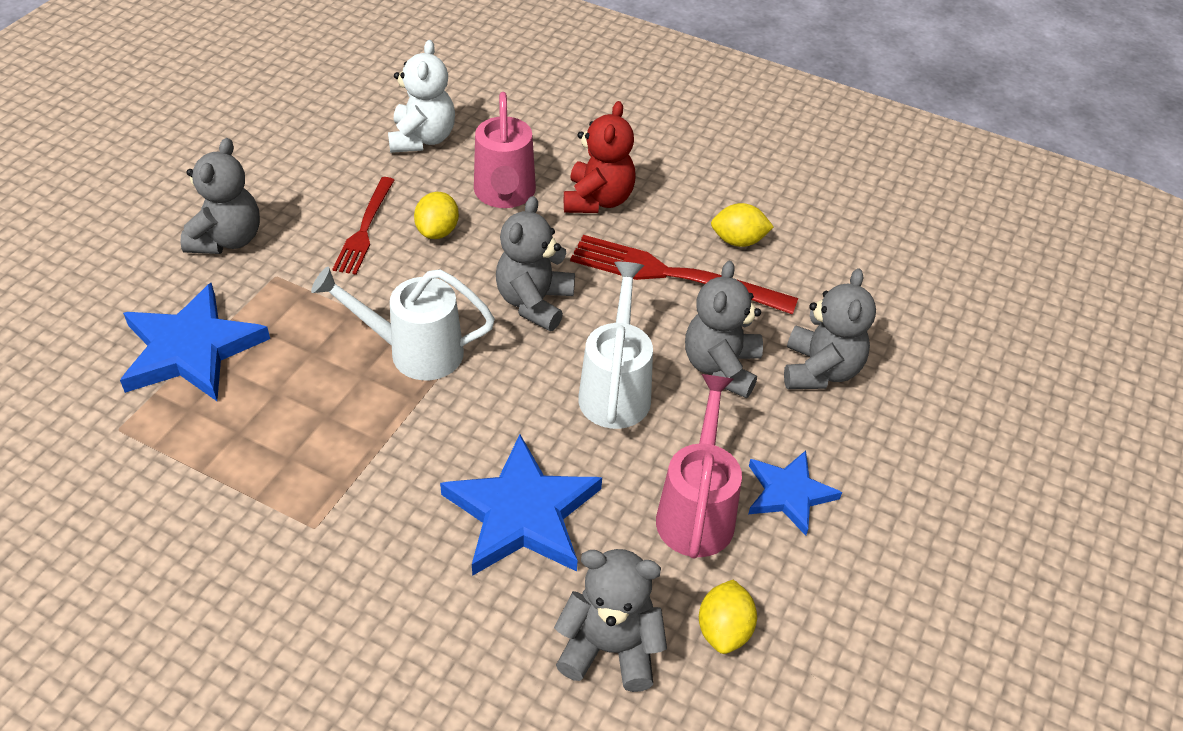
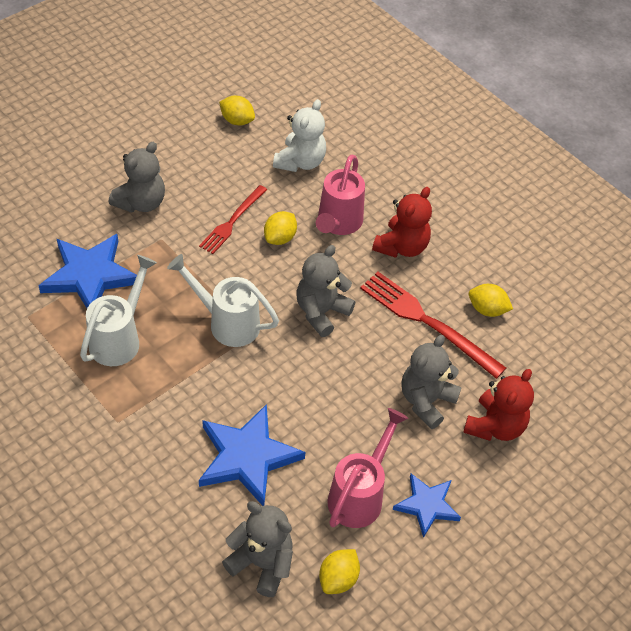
camera: 20 degrees right, 5 degrees up
(317, 113) = (237, 121): none -> yellow lemon
(616, 389) = (347, 393): white watering can -> white watering can (119, 338)
(820, 370) = (495, 426): grey teddy bear -> red teddy bear

